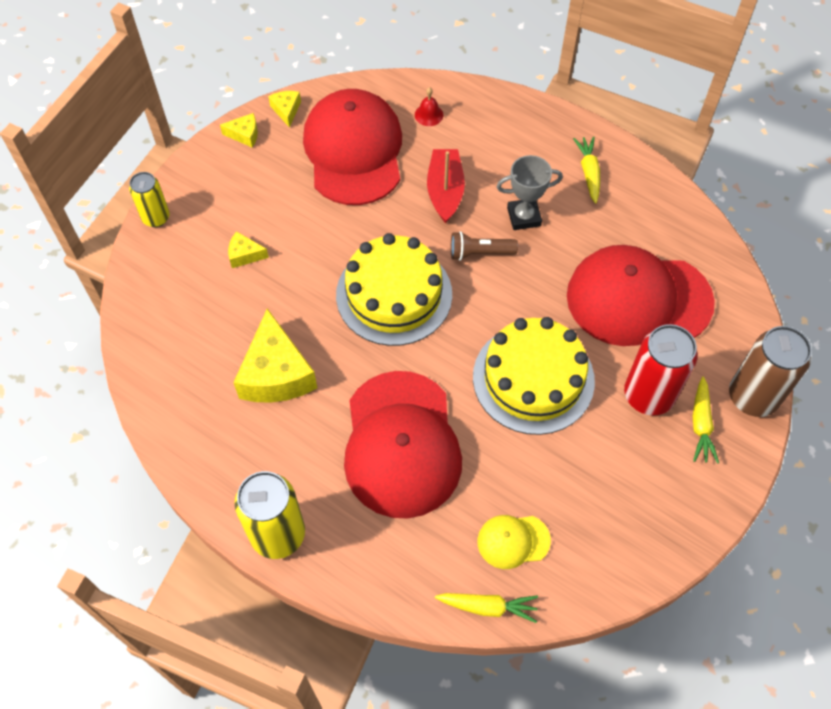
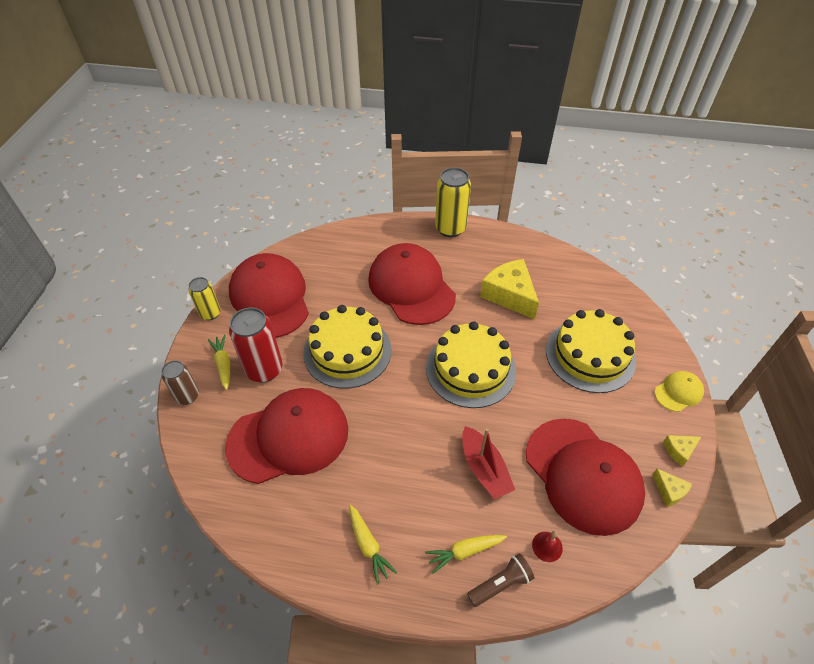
camera: 155 degrees right, 10 degrees down
(156, 218) = (671, 356): yellow can -> yellow can (210, 313)
(244, 255) = (590, 355): yellow cheese -> yellow cake
(479, 253) = (427, 425): brown flashlight -> brown flashlight (500, 584)
(488, 607) = (326, 237): yellow carrot -> yellow carrot (464, 551)
(513, 541) = (324, 266): yellow cap -> yellow cap (678, 392)
(524, 217) = (407, 472): grey trophy -> none
(615, 511) = (270, 298): none -> red cap
(752, 397) = (187, 396): brown can -> brown can, size x0.61

